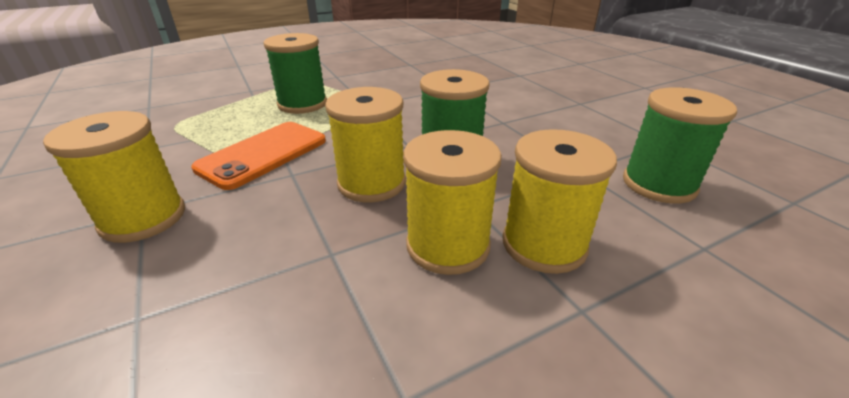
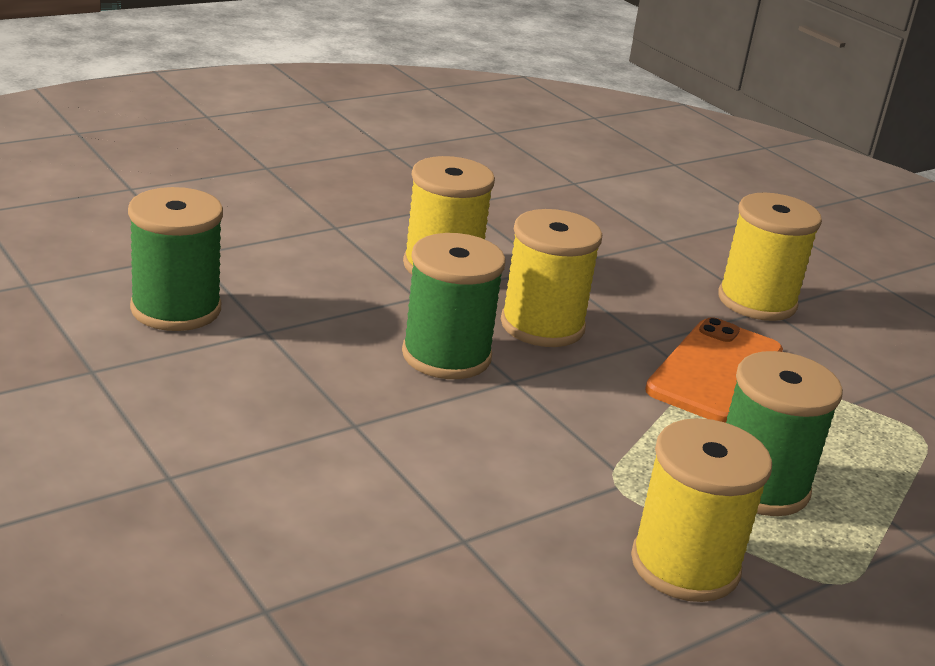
camera: 170 degrees right, 5 degrees down
(544, 244) = (350, 263): yellow spool -> yellow spool (685, 565)

